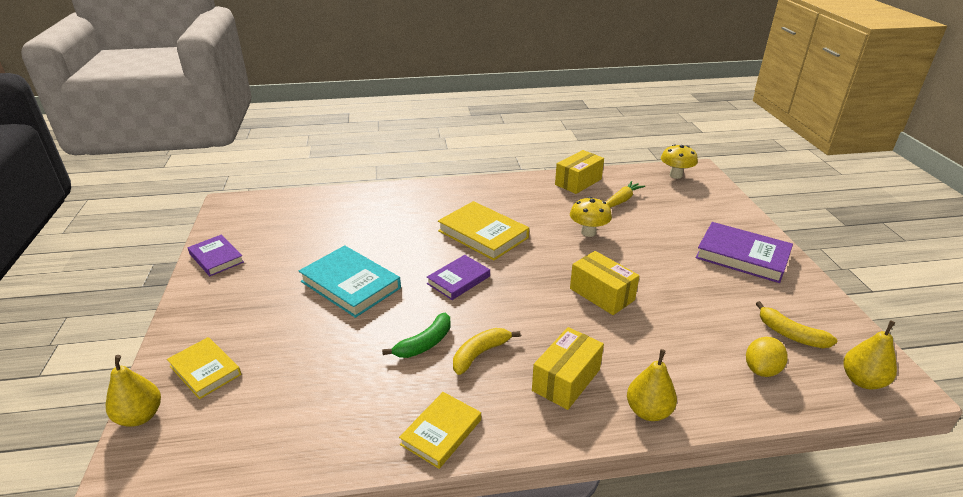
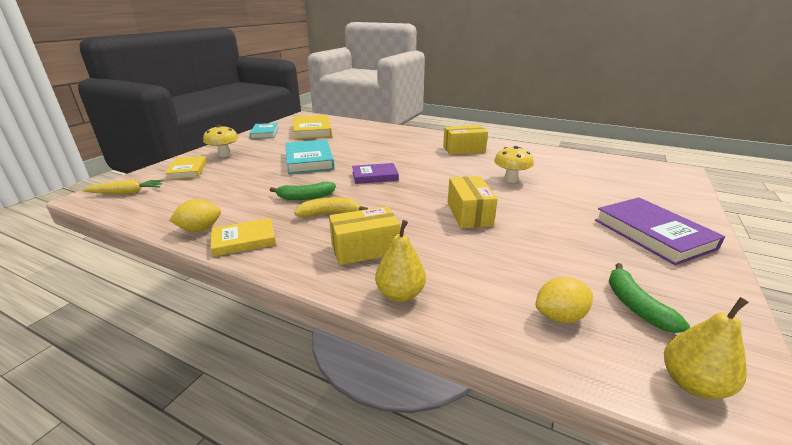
camera: 35 degrees right, 5 degrees down
(140, 416) = (136, 177): yellow pear -> none
(216, 258) = (264, 133): purple book -> turquoise book
(370, 445) = (200, 229): none -> yellow lemon
(483, 234) = (426, 160): yellow book -> yellow book (312, 130)
(578, 182) = (543, 153): yellow box -> yellow box (464, 149)
(621, 200) = (568, 170): yellow carrot -> yellow carrot (127, 193)
(675, 175) = (647, 169): yellow mushroom -> yellow mushroom (224, 155)
(790, 334) = (636, 306): yellow banana -> green banana

